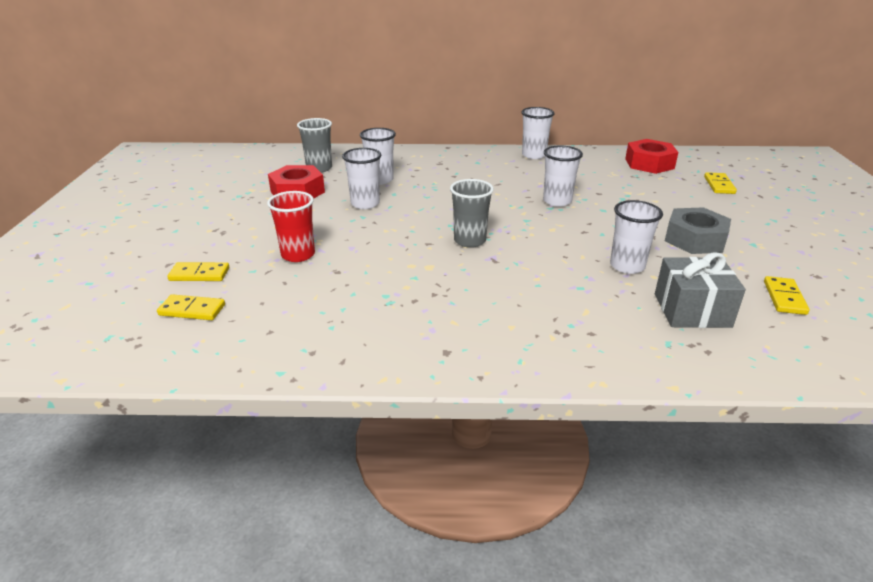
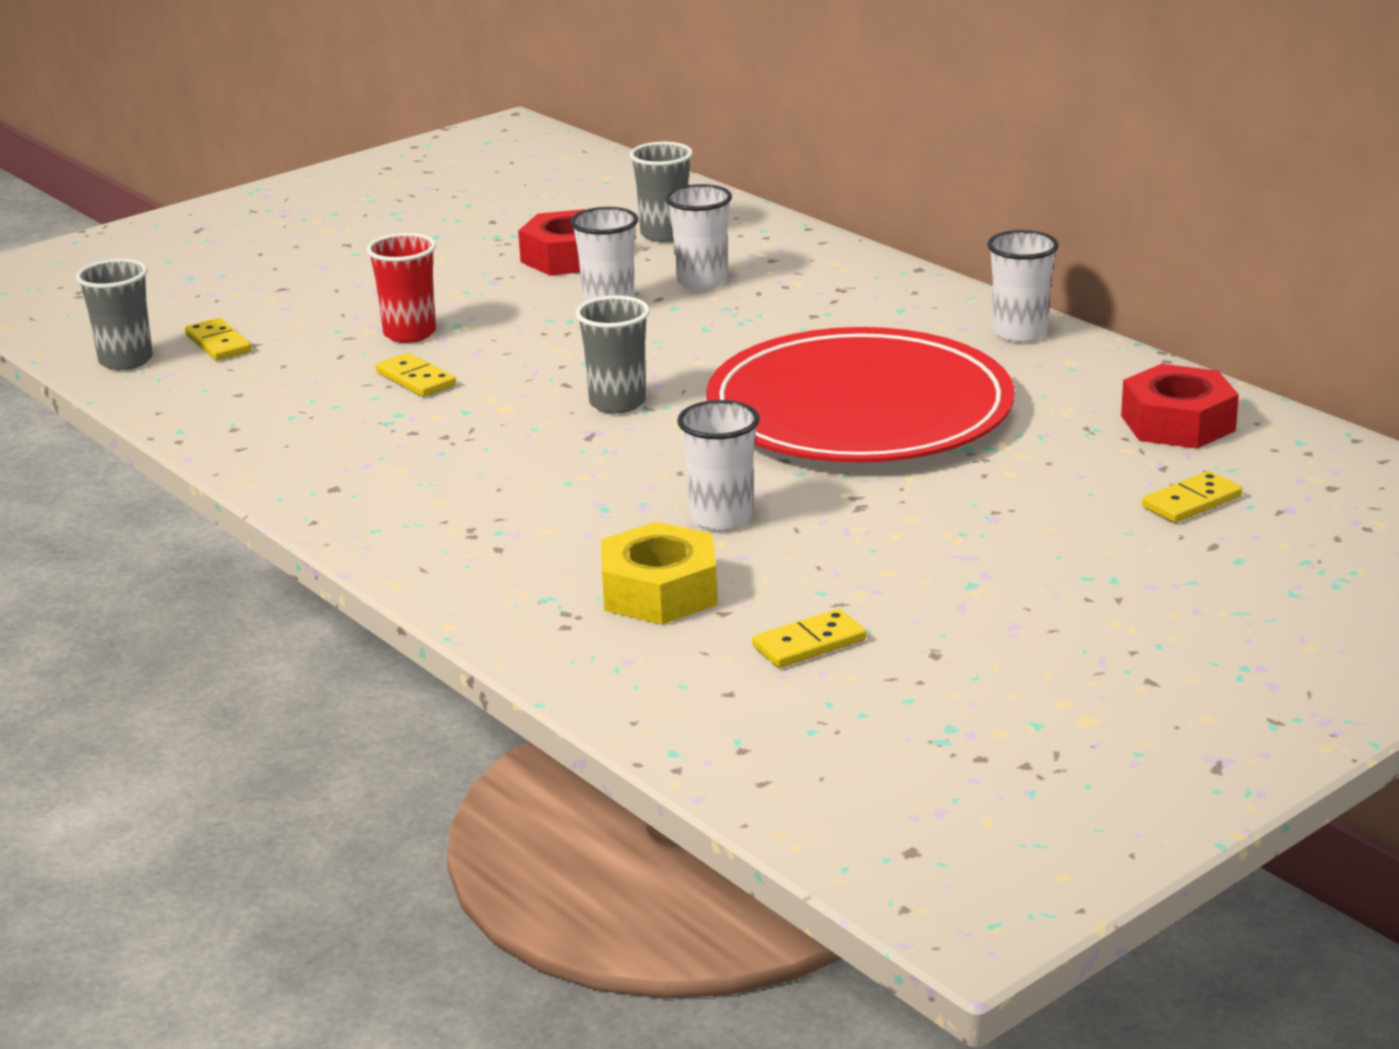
camera: 50 degrees right, 5 degrees down
(145, 350) = (126, 360): none -> grey cup
(199, 274) = (286, 312): yellow domino -> yellow domino (415, 379)
(557, 201) = (859, 409): white cup -> red plate
(692, 310) = (659, 591): grey gift -> yellow nut
(695, 239) = (904, 539): grey nut -> none

